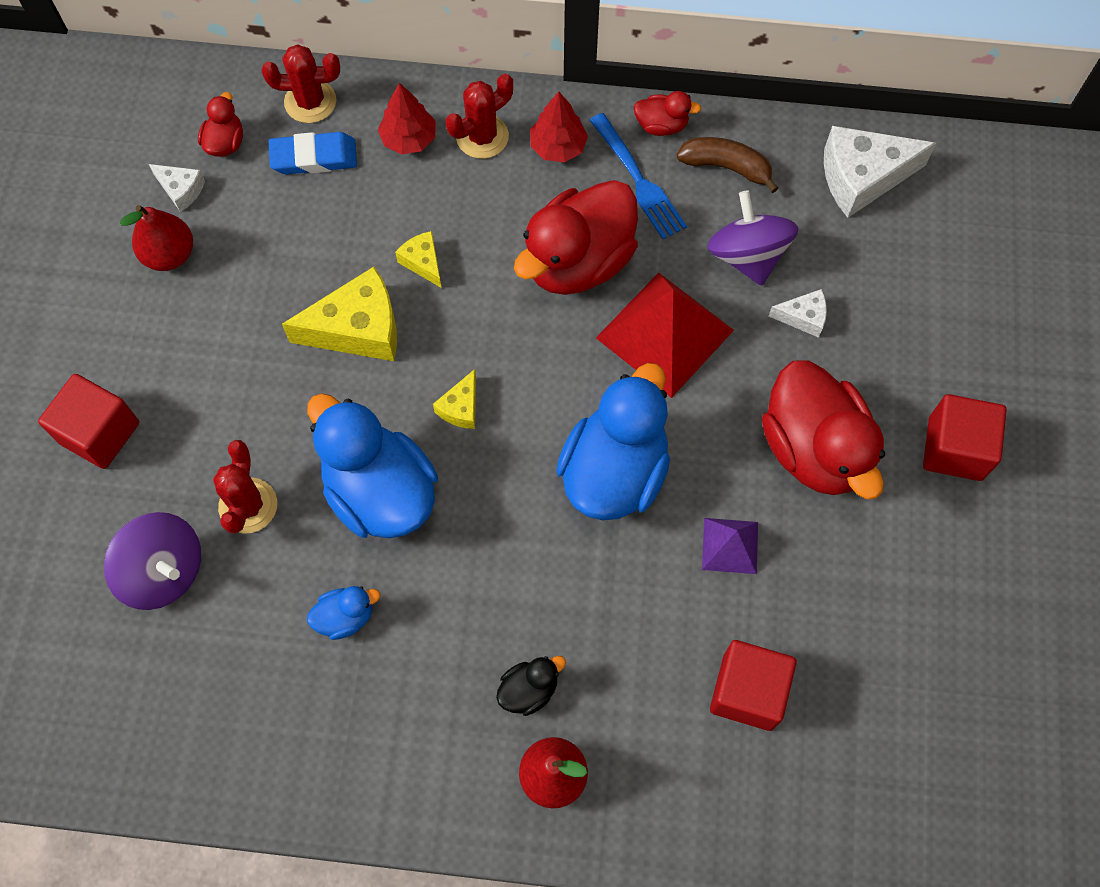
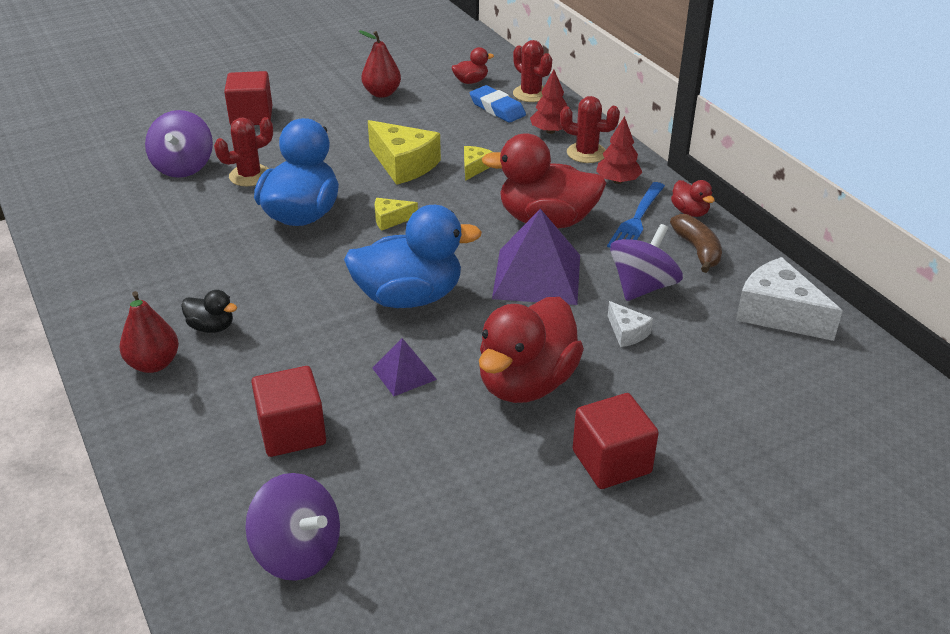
camera: 55 degrees right, 30 degrees down
(181, 190) = (425, 81): white cheese -> none
(345, 617) = (205, 236): blue duck -> none
(665, 334) = (537, 276): red pyramid -> purple pyramid
(905, 764) = (298, 552): none -> purple spinning top

